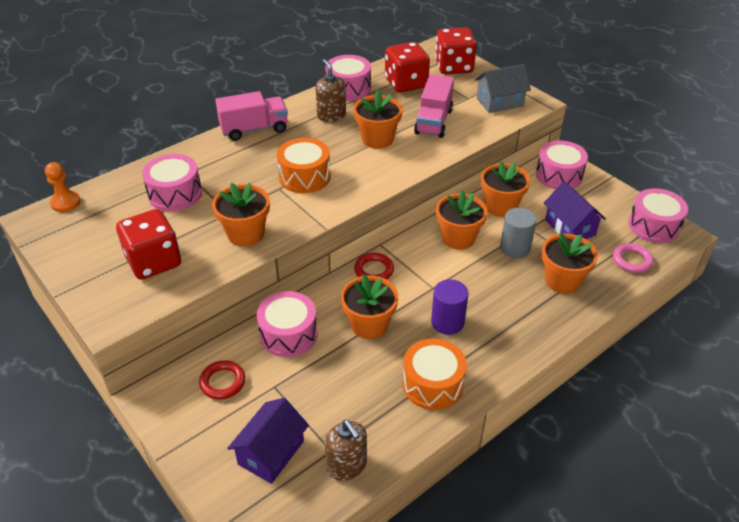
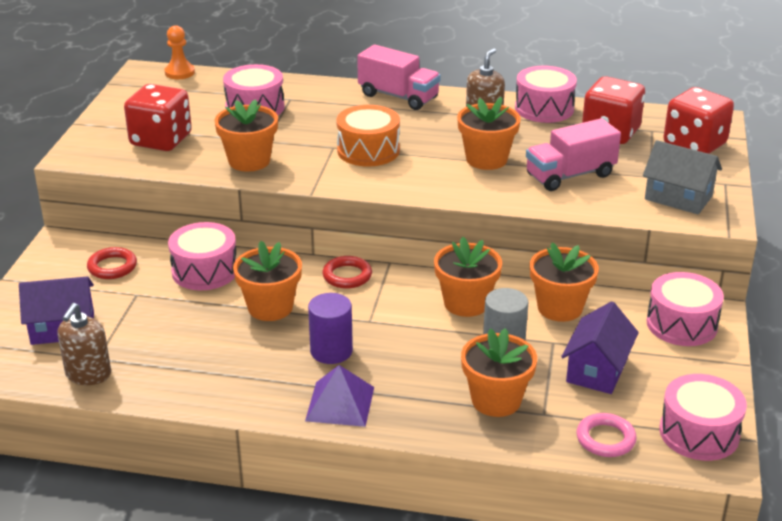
camera: 50 degrees right, 10 degrees down
(432, 384) = (237, 379): orange drum -> none
(505, 348) = (340, 404): none -> purple pyramid

